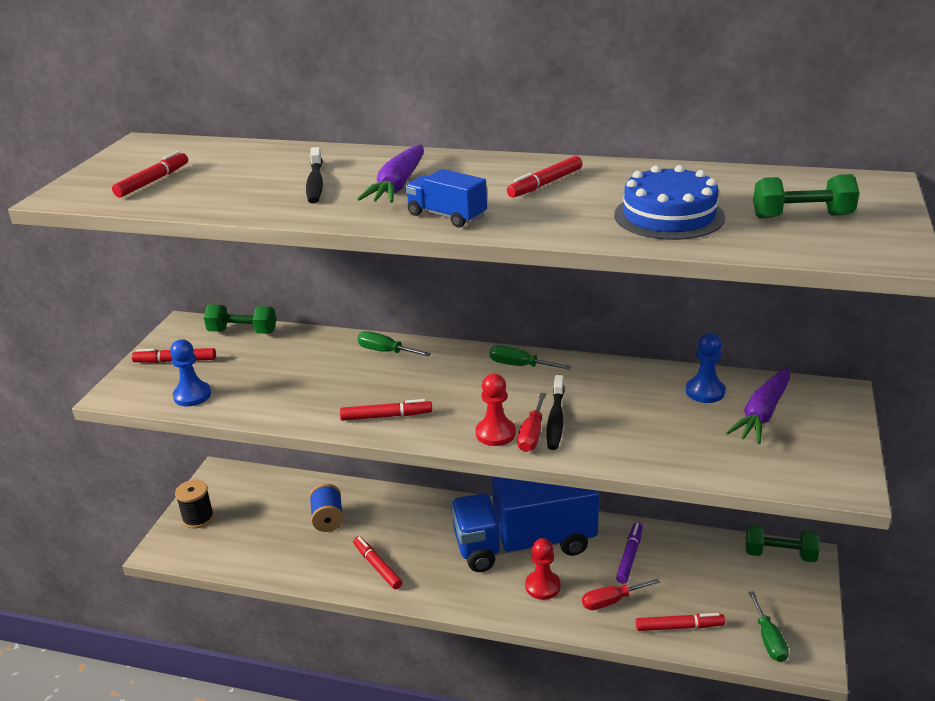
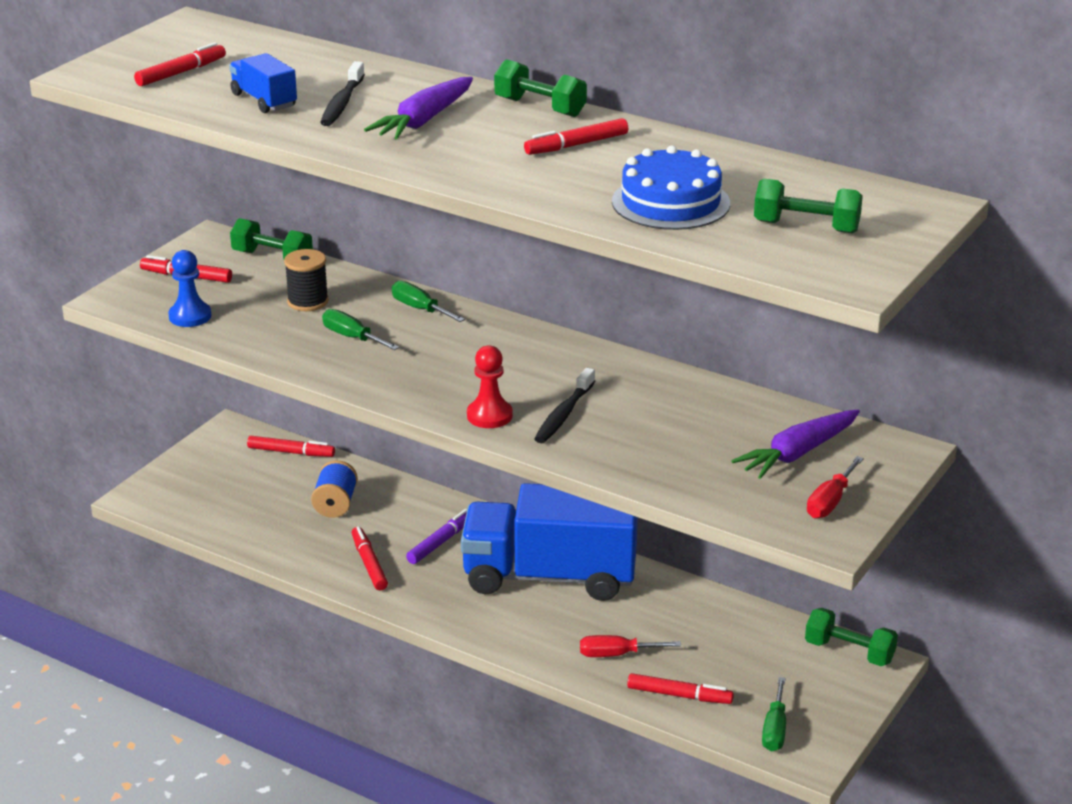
camera: 15 degrees right, 0 degrees up
(198, 518) = (189, 473): black spool -> black spool (308, 302)
(386, 416) = (383, 376): red marker -> red marker (291, 452)
(447, 216) = (448, 163): blue truck -> blue truck (264, 100)
(489, 160) = (540, 107): none -> green dumbbell
(519, 365) = (560, 352): green screwdriver -> green screwdriver (352, 337)
(532, 435) = (527, 424): red screwdriver -> red screwdriver (830, 502)
(542, 586) = (546, 623): red pawn -> none
(629, 556) = (666, 615): purple marker -> purple marker (441, 542)
(705, 392) = (751, 419): blue pawn -> none

